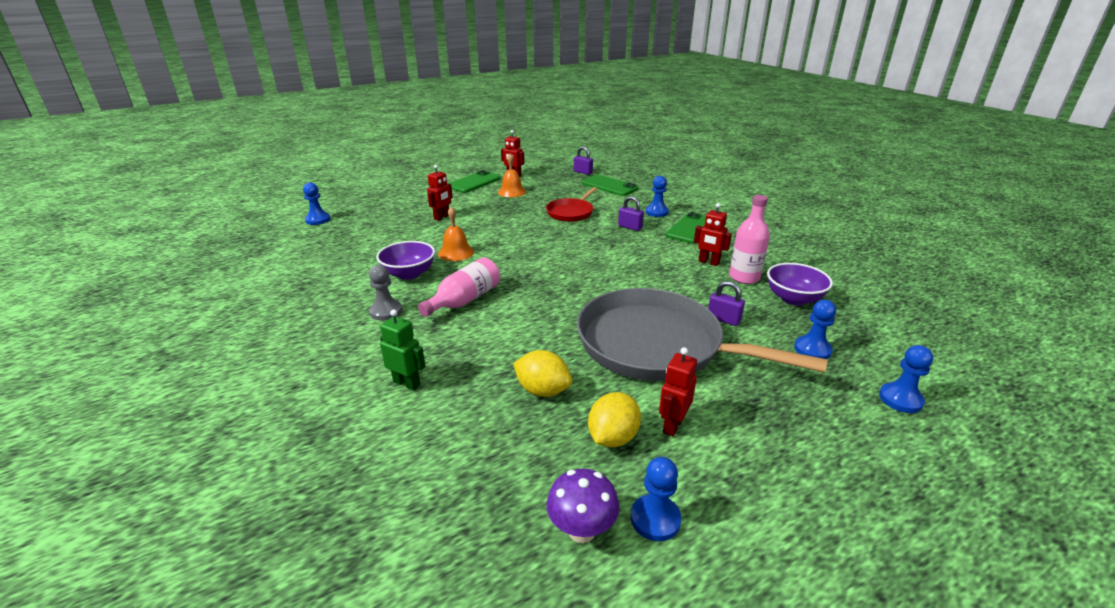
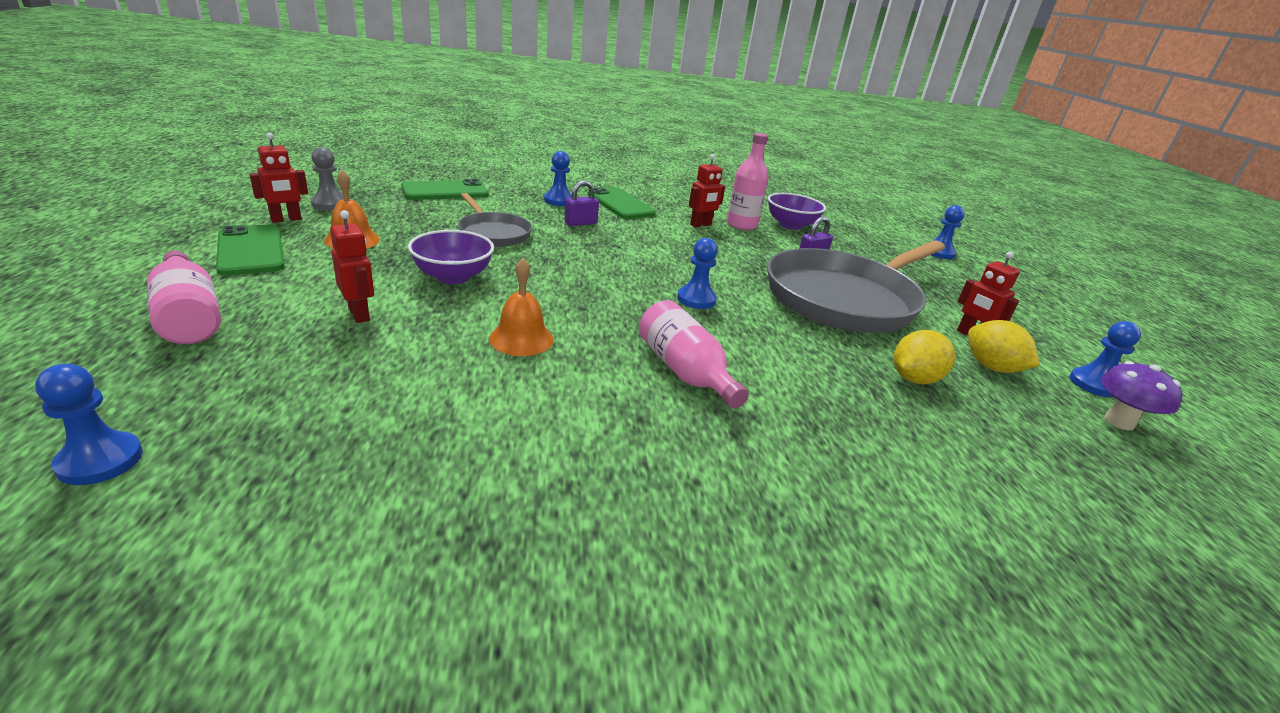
camera: 70 degrees left, 0 degrees up
(386, 311) = (672, 448): grey pawn -> grey pawn (330, 204)
(407, 383) = (886, 471): green robot -> none
(409, 274) = (555, 397): purple bowl -> purple bowl (453, 277)
(410, 196) = (189, 316): none -> pink bottle
(571, 212) = (493, 233): red pan -> grey pan
(583, 172) = (369, 186): purple padlock -> none
(812, 350) = (870, 250): blue pawn -> blue pawn (696, 299)

